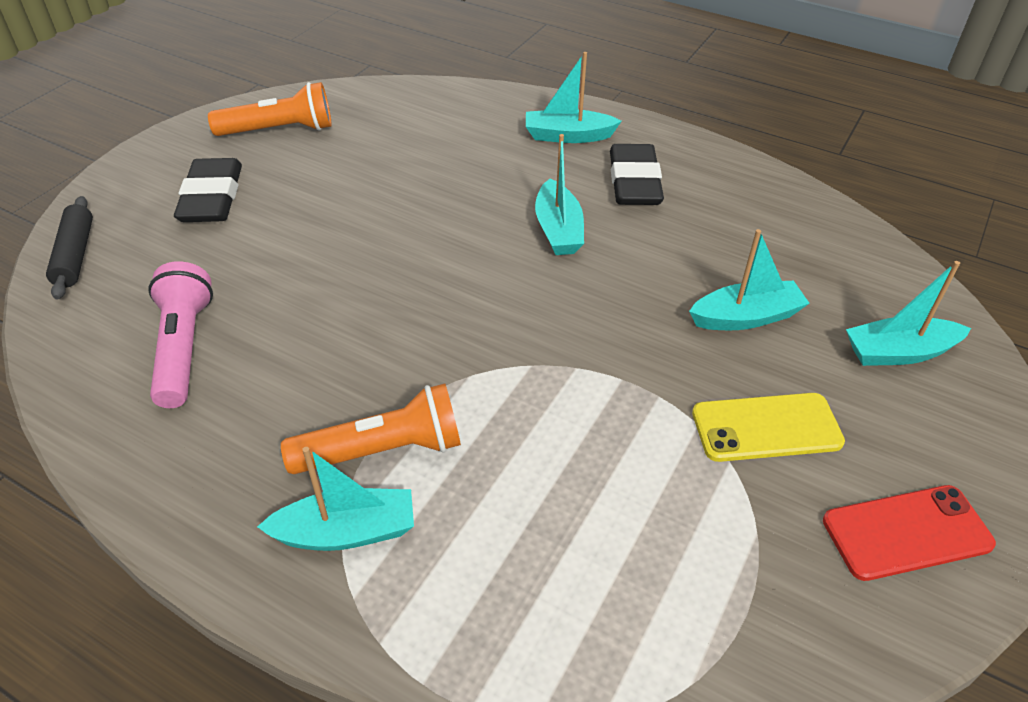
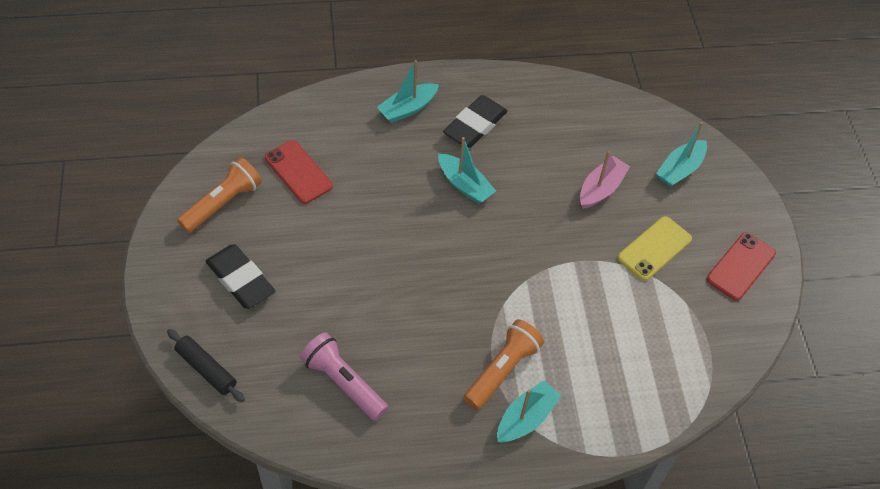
camera: 40 degrees left, 10 degrees up
(385, 138) = (298, 172): none -> red phone
(634, 181) = (475, 125): black eraser -> black eraser turned 75 degrees clockwise
(746, 317) = (601, 189): turquoise boat -> pink boat

